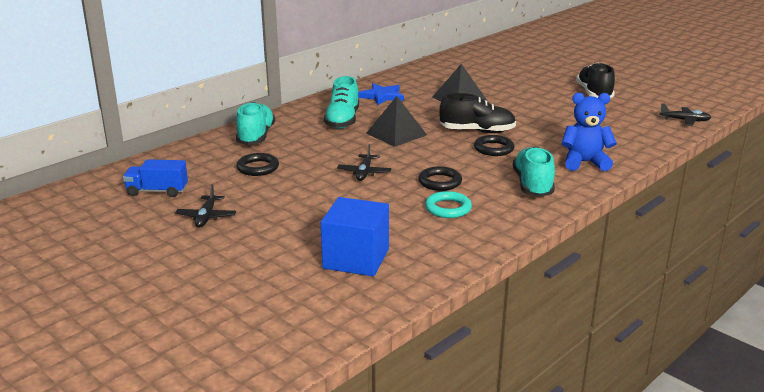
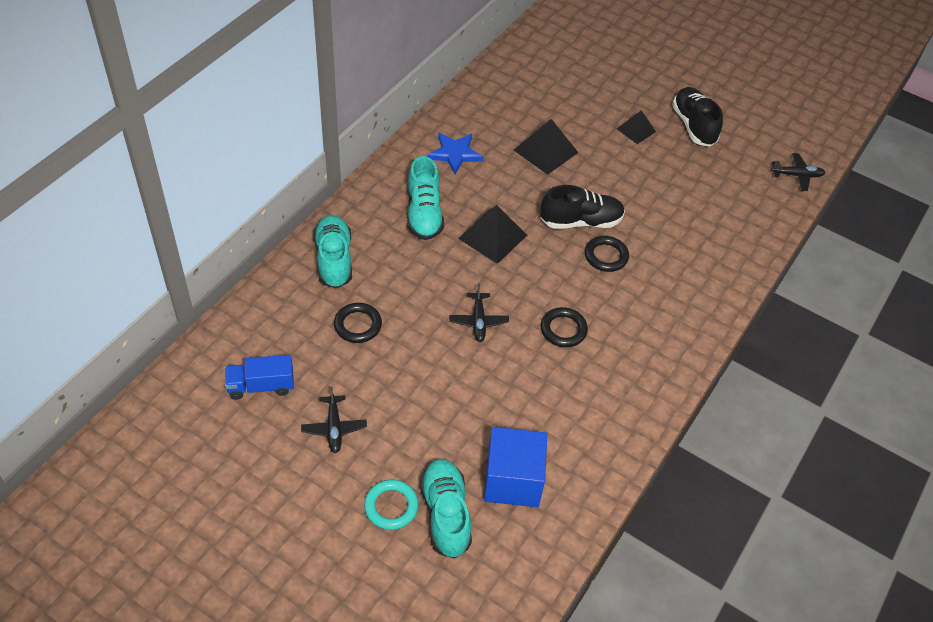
camera: 15 degrees left, 25 degrees up
(448, 208) = (583, 378): turquoise ring -> turquoise ring (391, 506)
(532, 185) = (660, 323): turquoise shoe -> turquoise shoe (445, 514)
(542, 93) = (636, 130): none -> black pyramid
(584, 162) = (705, 273): blue teddy bear -> none

